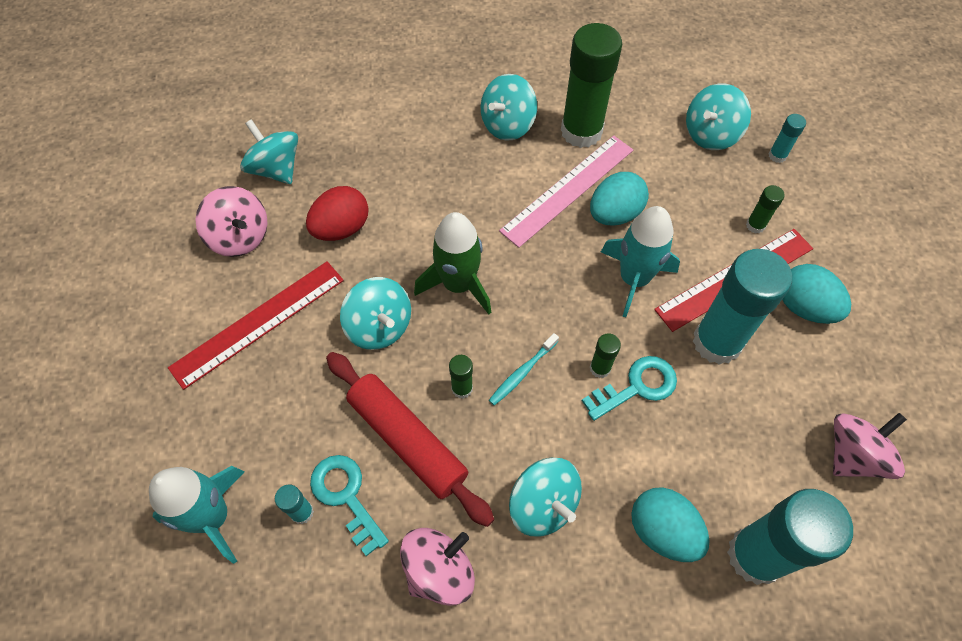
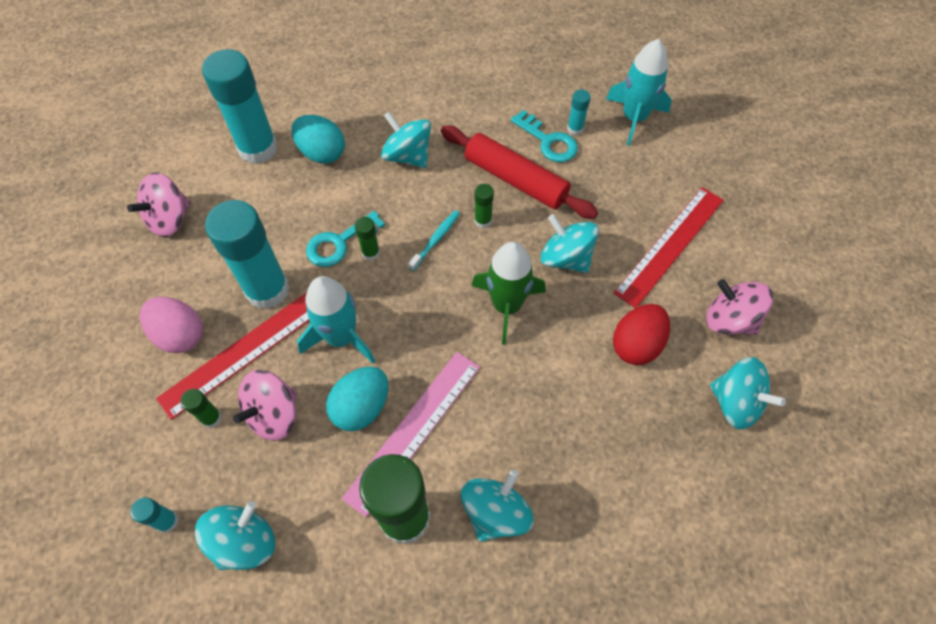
camera: 170 degrees right, 0 degrees up
(439, 571) = (472, 112): pink spinning top -> pink spinning top (274, 414)
(804, 307) = (180, 335): turquoise egg -> pink egg

